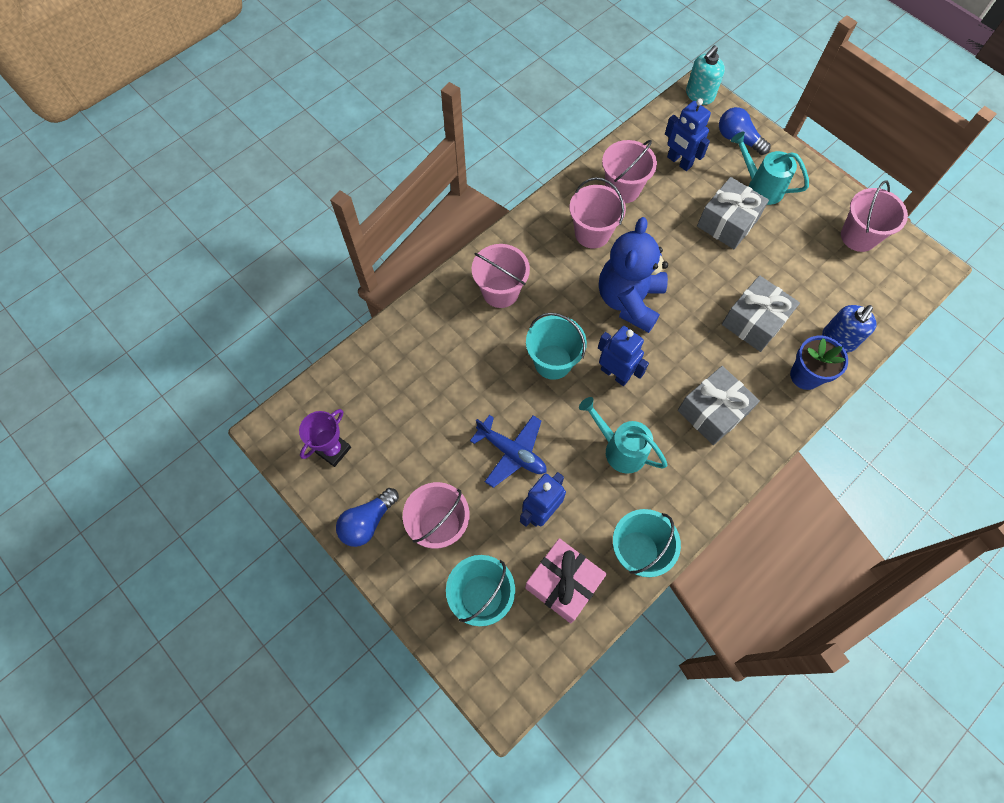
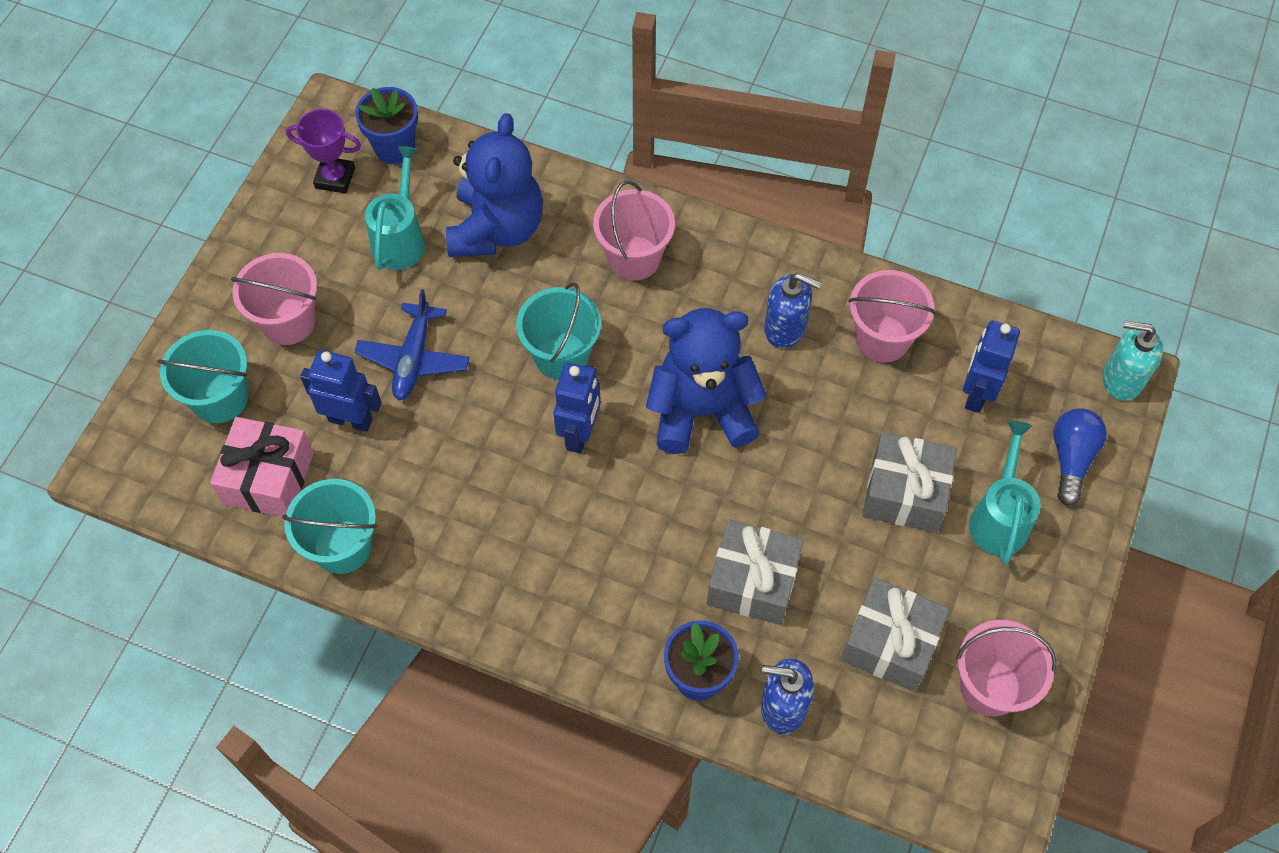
camera: 65 degrees right, 5 degrees down
(330, 401) = (395, 148): none -> blue flower pot
(367, 522) = (263, 249): blue light bulb -> none
(435, 362) = (497, 229): none -> blue teddy bear
(592, 233) = (785, 328): pink bucket -> blue soap dispenser
(619, 448) = (474, 477): turquoise watering can -> turquoise watering can (401, 238)
(712, 412) = (581, 572): grey gift -> grey gift (890, 643)

